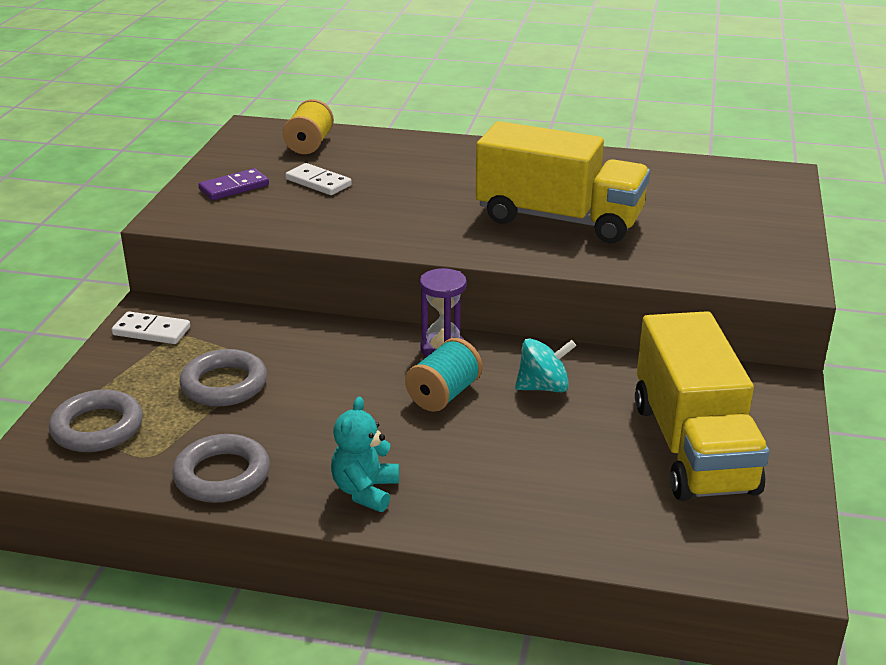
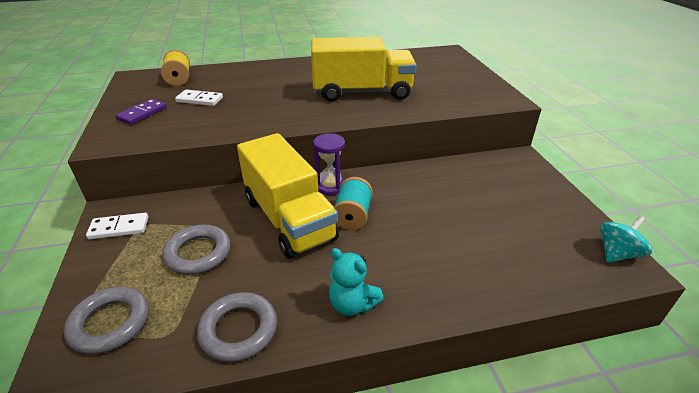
camera: 25 degrees left, 5 degrees up
(365, 491) = (352, 304): turquoise teddy bear -> turquoise teddy bear turned 45 degrees counterclockwise
(543, 387) = (406, 194): turquoise spinning top -> turquoise spinning top (617, 253)
(693, 447) = (513, 206): yellow truck -> yellow truck (289, 219)

